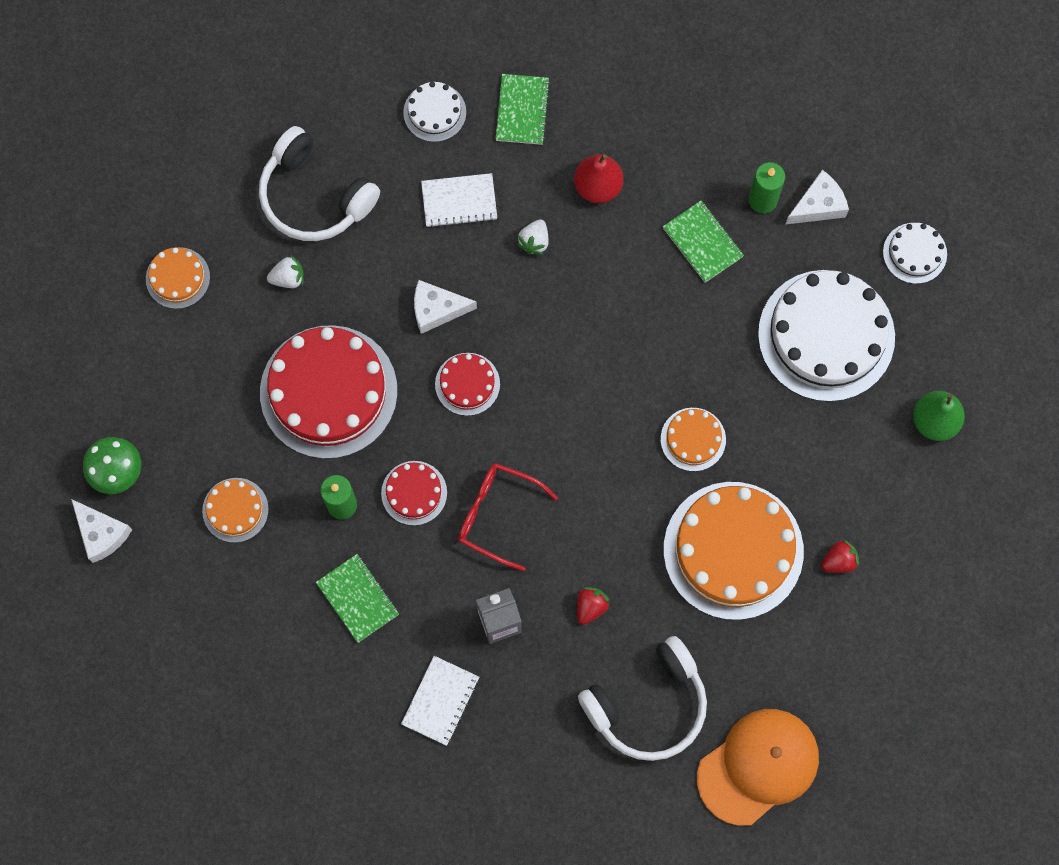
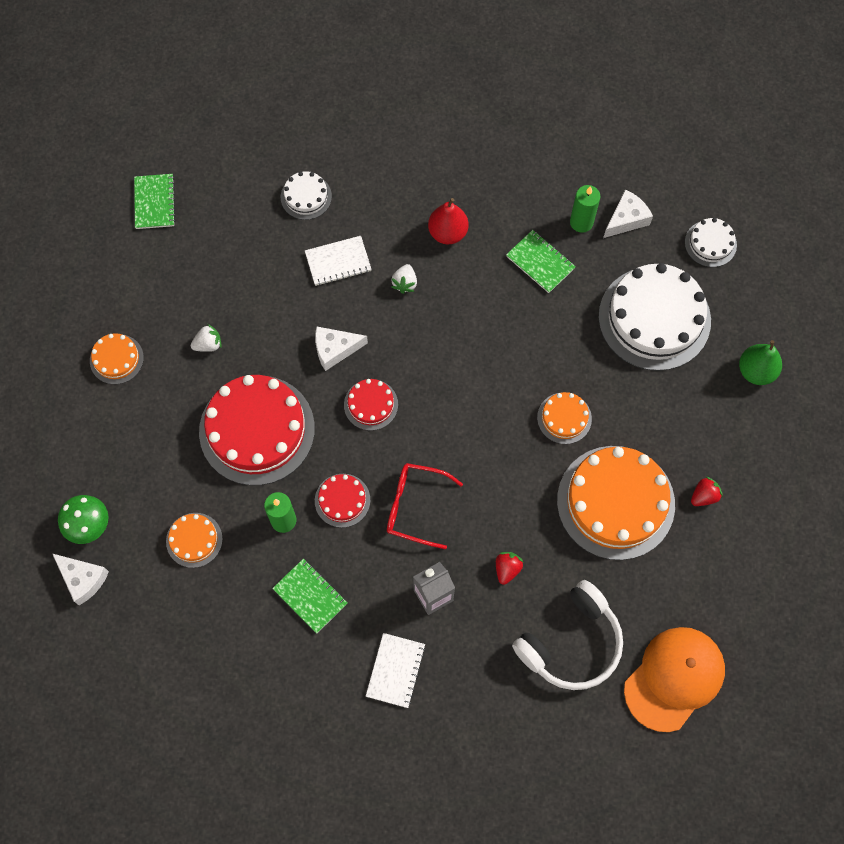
camera: 10 degrees left, 5 degrees down
(315, 196) = (219, 276): white headphones -> none
(522, 110) = (376, 184): green notebook -> green notebook (155, 202)

